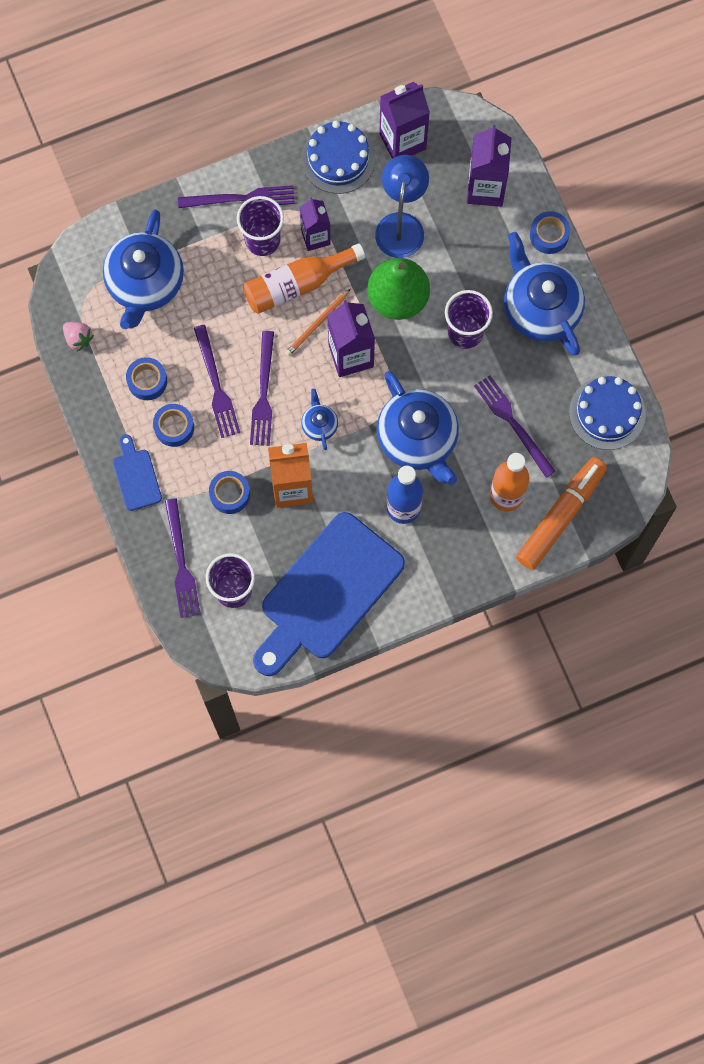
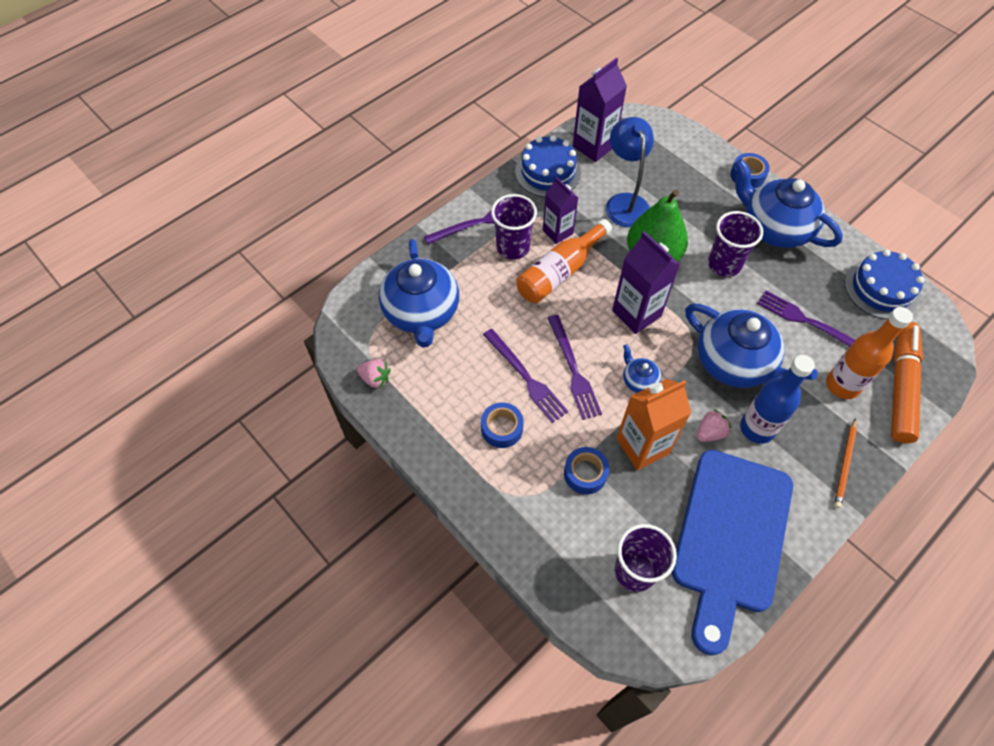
camera: 20 degrees left, 15 degrees down
(136, 476) = (483, 488): blue cutting board -> none
(147, 381) = (458, 395): blue tape -> none
(181, 562) = (567, 561): purple fork -> none
(317, 324) = (593, 297): orange pencil -> orange pencil (845, 465)
(358, 497) = (710, 433): none -> pink strawberry
(485, 188) = (678, 159): purple carton -> none

